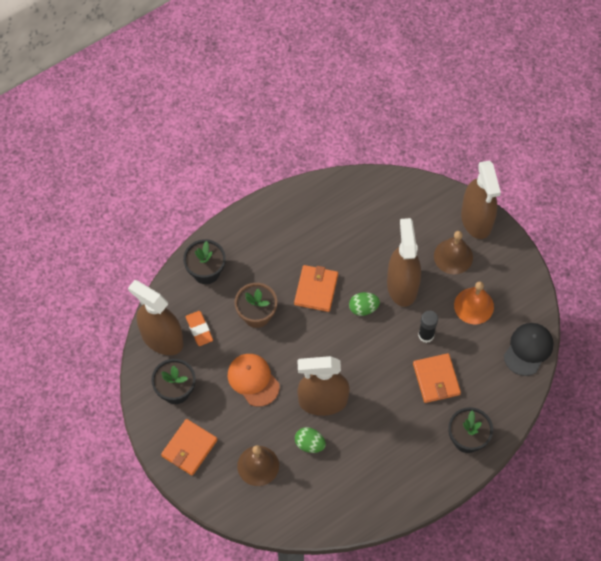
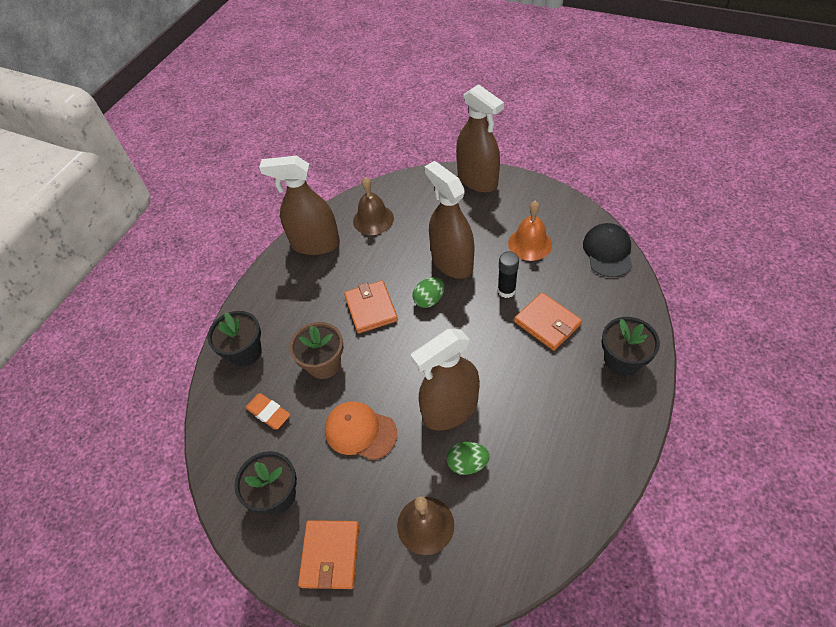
camera: 25 degrees left, 10 degrees down
(162, 338) = (230, 446): brown spray bottle -> brown spray bottle (315, 244)
(453, 256) = (480, 216): brown bell -> brown bell (373, 219)

